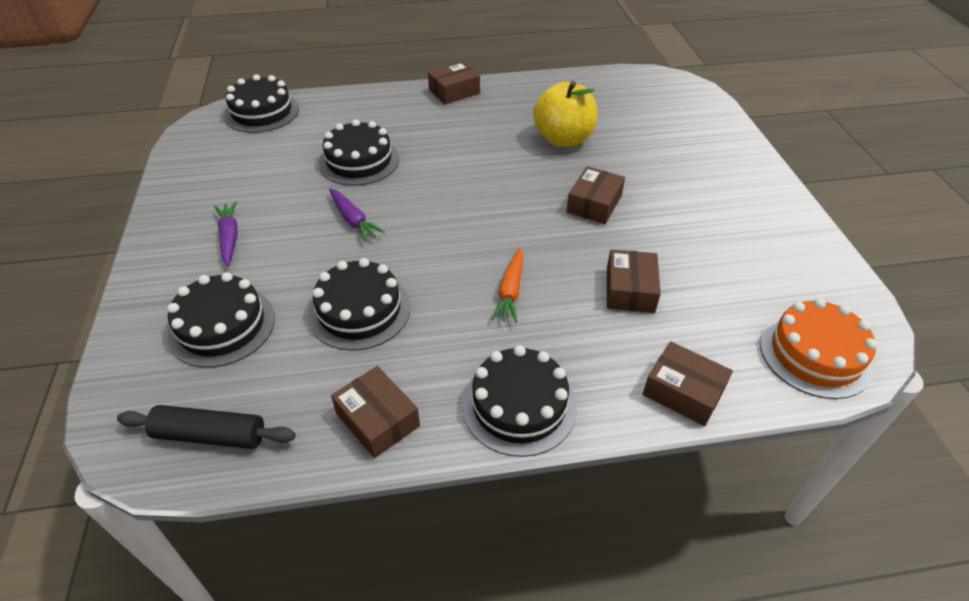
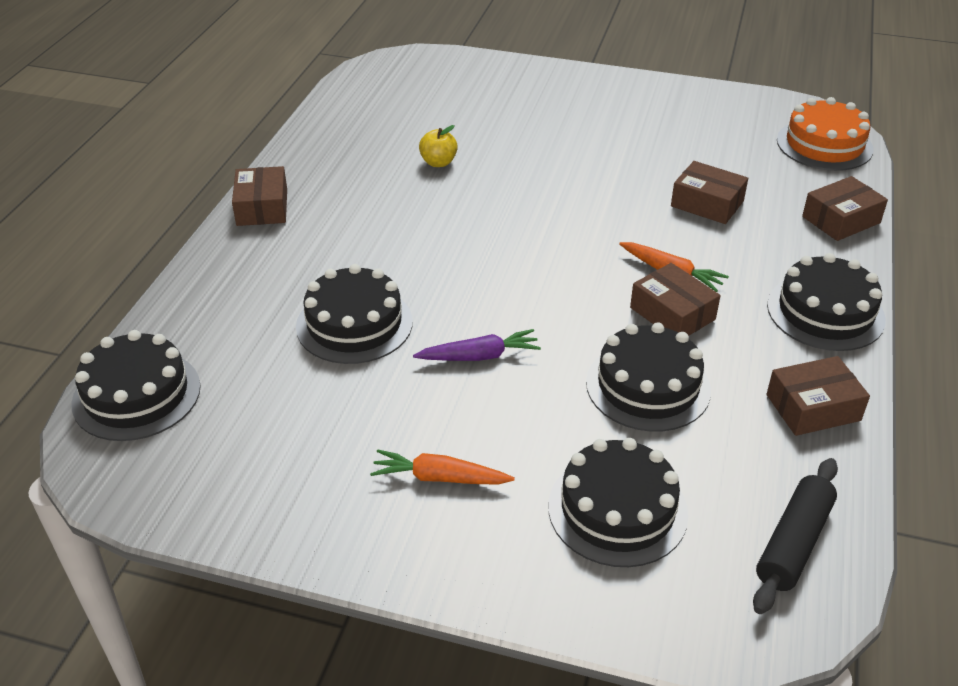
camera: 65 degrees left, 5 degrees down
(229, 237) = (439, 478): purple carrot -> orange carrot
(563, 139) = (438, 162): yellow apple -> yellow apple, size x0.49
(594, 204) = (568, 181): brown box -> brown box (672, 313)

